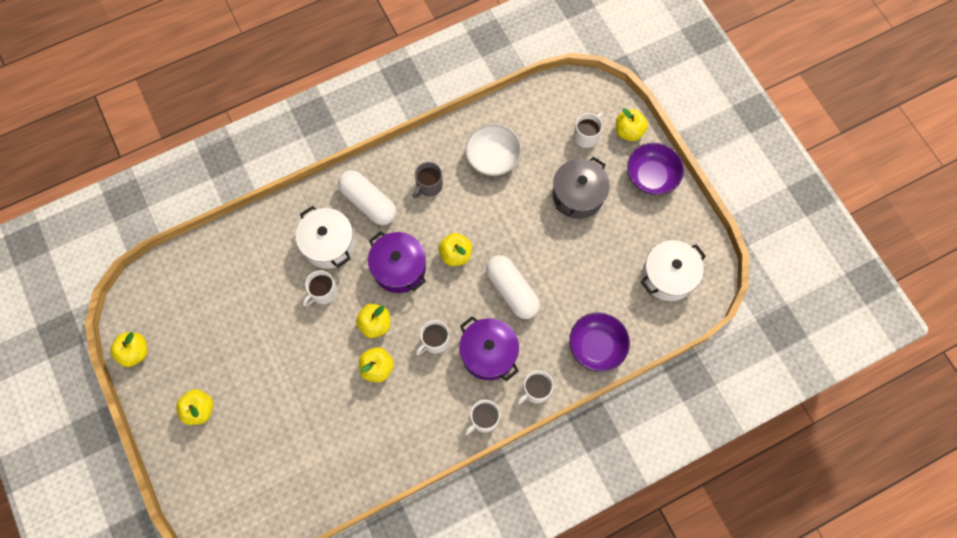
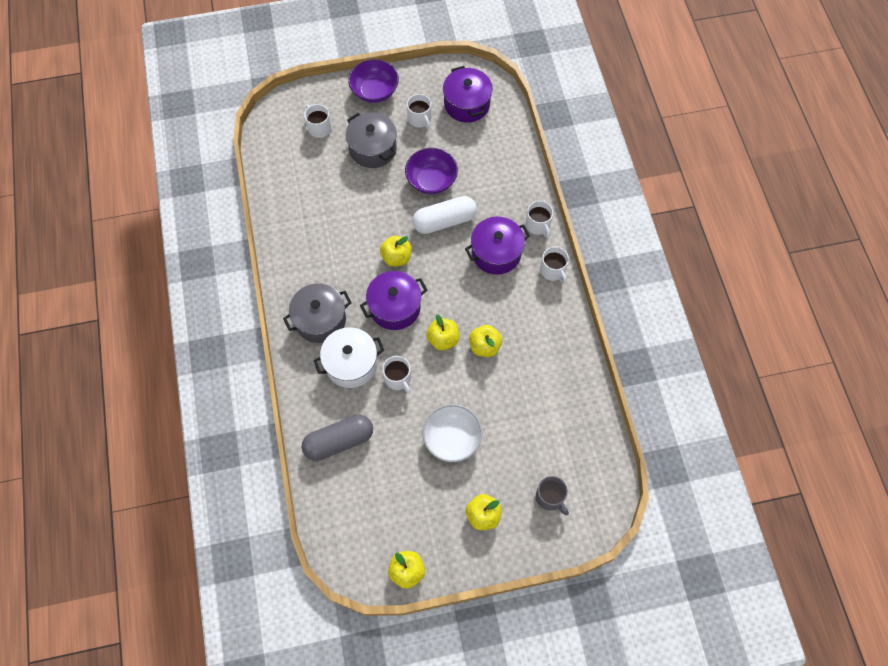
camera: 75 degrees left, 5 degrees down
(248, 256) = (339, 441): none -> grey capsule
(368, 202) = (320, 320): white capsule -> grey pot
(429, 185) = (321, 264): grey mug -> grey mug (550, 497)
(435, 341) = (473, 293): white mug -> white mug (420, 119)
(493, 158) = (313, 205): white bowl -> white bowl (452, 438)
(596, 346) = (512, 171): purple bowl -> purple bowl (431, 180)
(628, 131) = (327, 96): yellow apple -> none
(668, 276) = (467, 104): white pot -> purple pot

